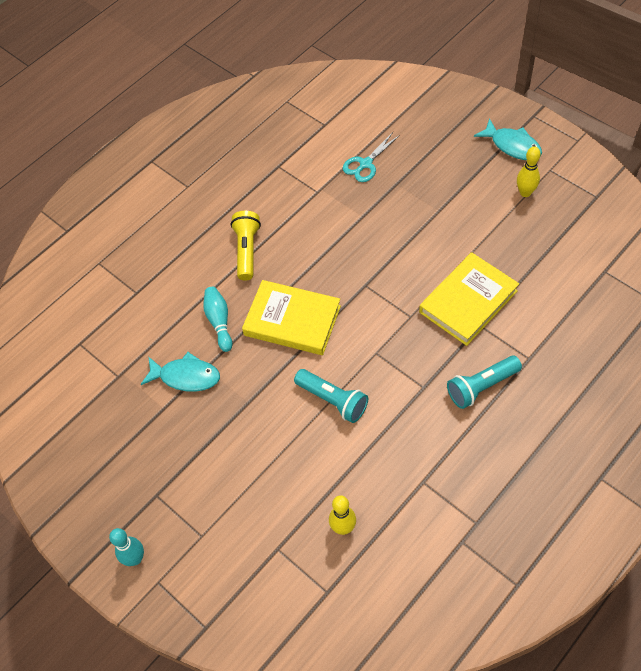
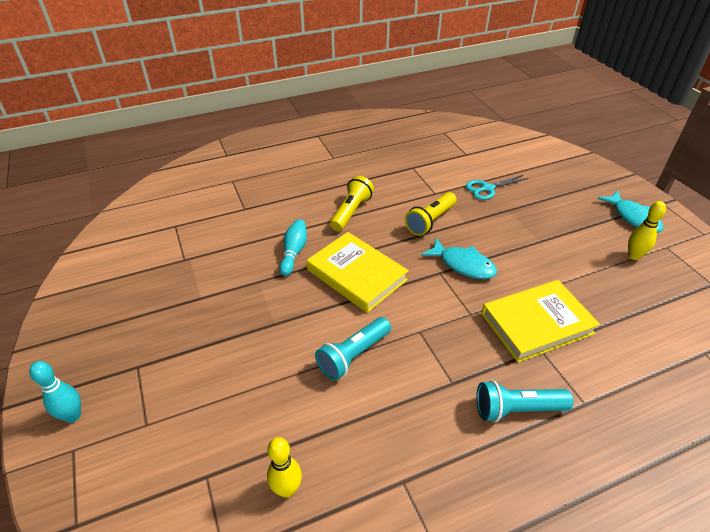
camera: 20 degrees right, 15 degrees down
(186, 376) = (237, 281): turquoise fish -> turquoise fish (463, 264)
(329, 229) = (430, 221): none -> yellow flashlight
(333, 400) = (353, 355): turquoise flashlight -> turquoise flashlight turned 75 degrees clockwise

